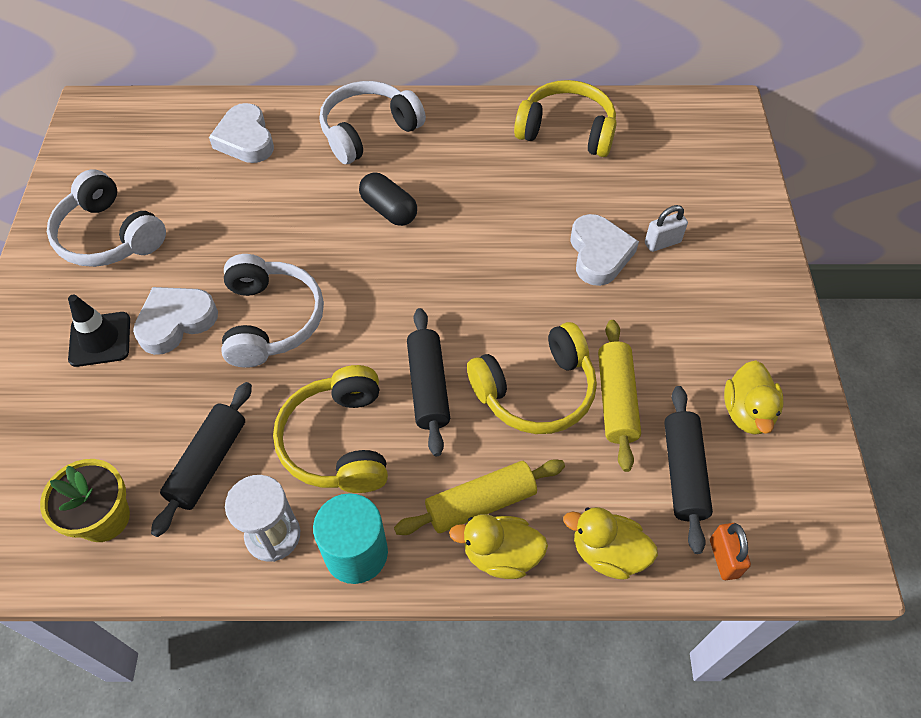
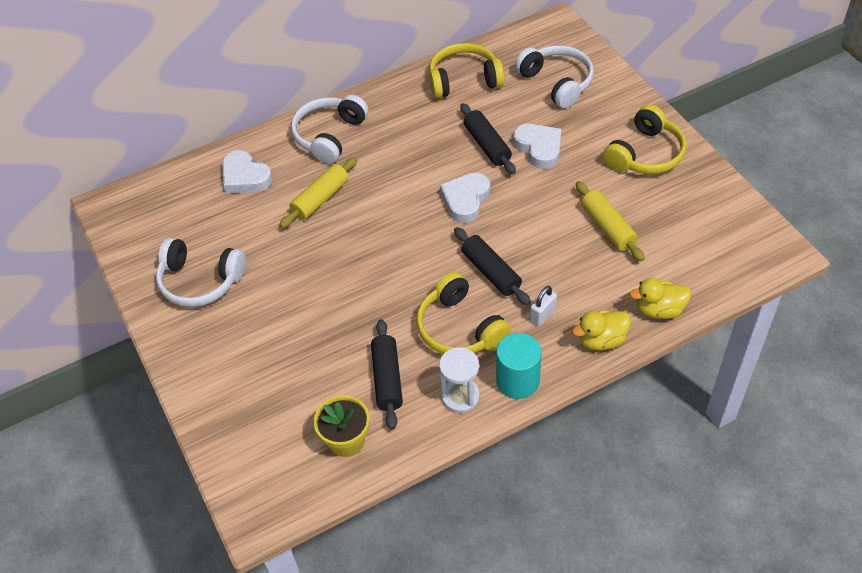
camera: 25 degrees left, 5 degrees down
(100, 339) = (251, 345): black traffic cone -> none
(176, 322) = (295, 311): white heart -> white heart (465, 200)
(271, 320) = (359, 281): white headphones -> white headphones (556, 83)
(389, 210) = (384, 180): black capsule -> none
(480, 503) = (570, 319): yellow rolling pin -> yellow rolling pin (320, 199)
(535, 390) = (557, 244): yellow headphones -> yellow headphones (645, 154)
(662, 242) = (573, 124): white padlock -> white padlock (542, 315)
(683, 472) = (672, 248): black rolling pin -> black rolling pin (487, 145)
(724, 558) = (722, 281): orange padlock -> none
(747, 412) = (685, 199): yellow duck -> none

